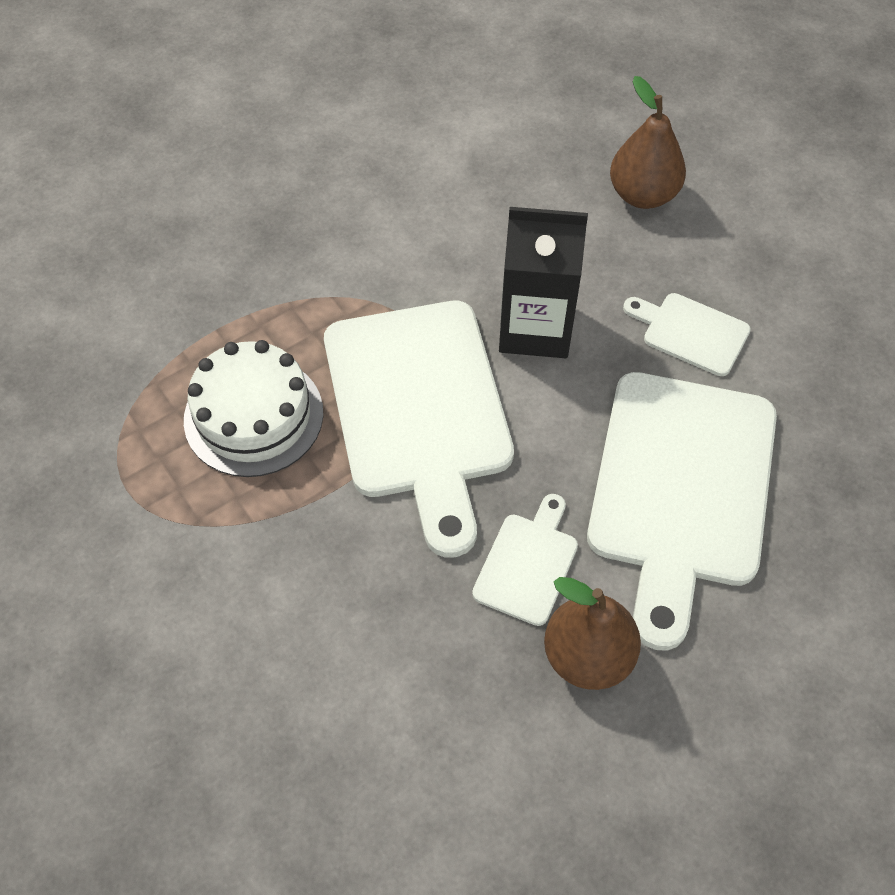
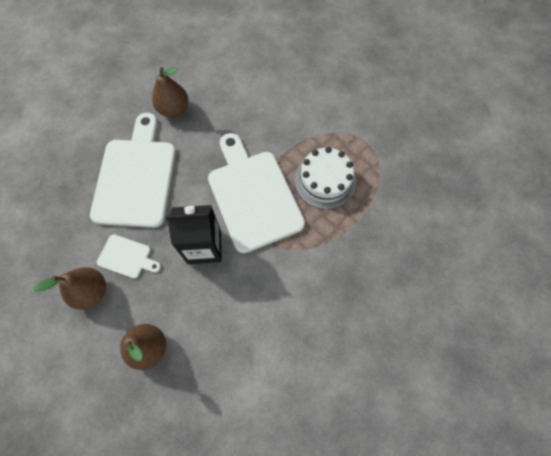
camera: 170 degrees right, 10 degrees up
(528, 563) = (198, 138): white cutting board -> none
(754, 286) = (91, 292): none -> brown pear

